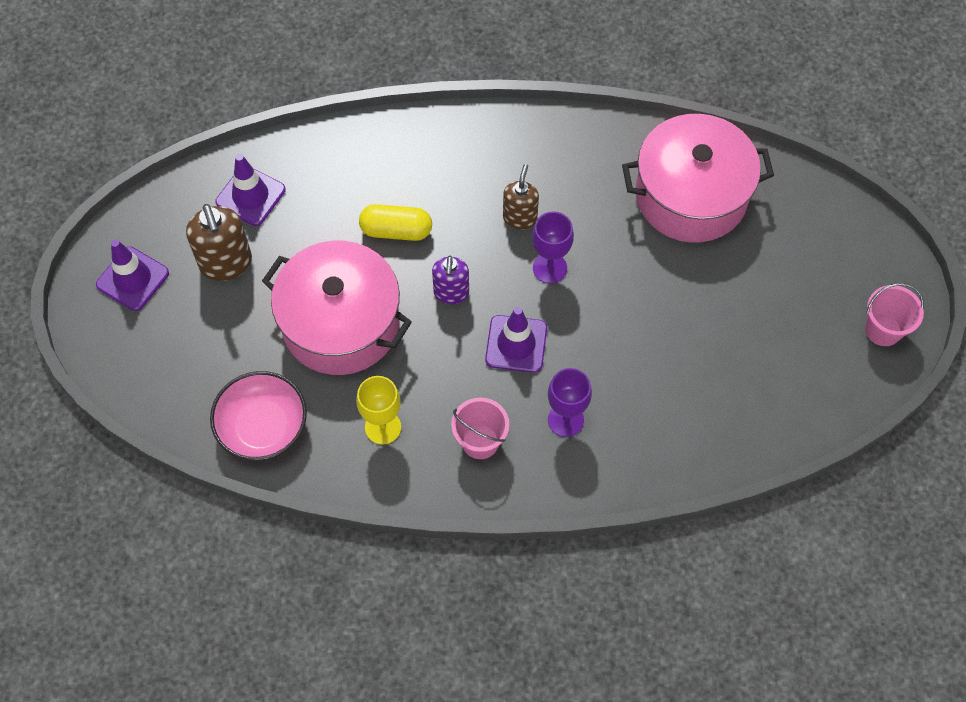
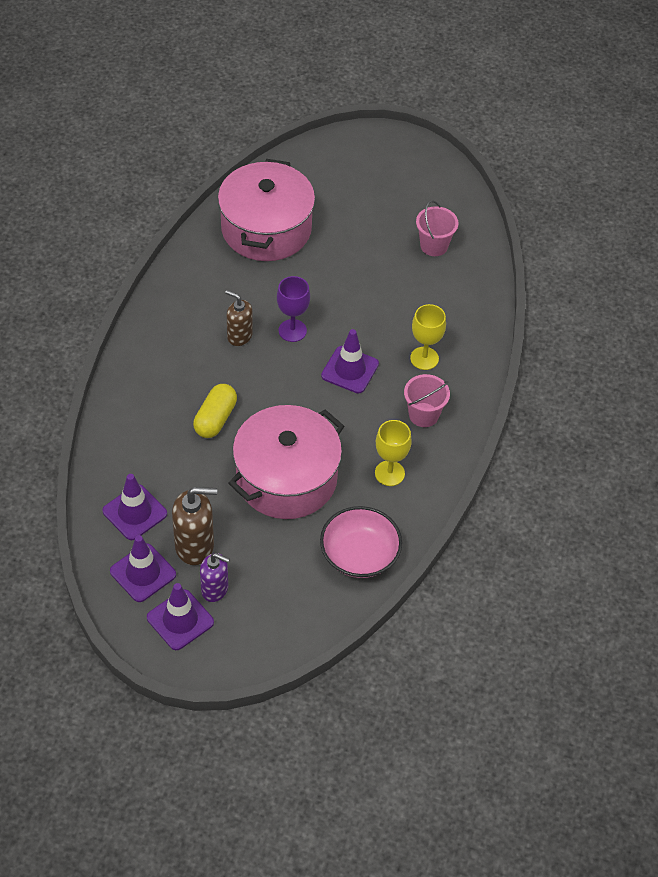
camera: 75 degrees left, 10 degrees down
(179, 227) = (143, 573): none -> purple traffic cone
(451, 293) = (288, 398): purple soap dispenser -> purple soap dispenser (215, 589)
(565, 420) = (424, 358): purple goblet -> yellow goblet
(883, 330) = (419, 163): pink bucket -> pink bucket (434, 245)

